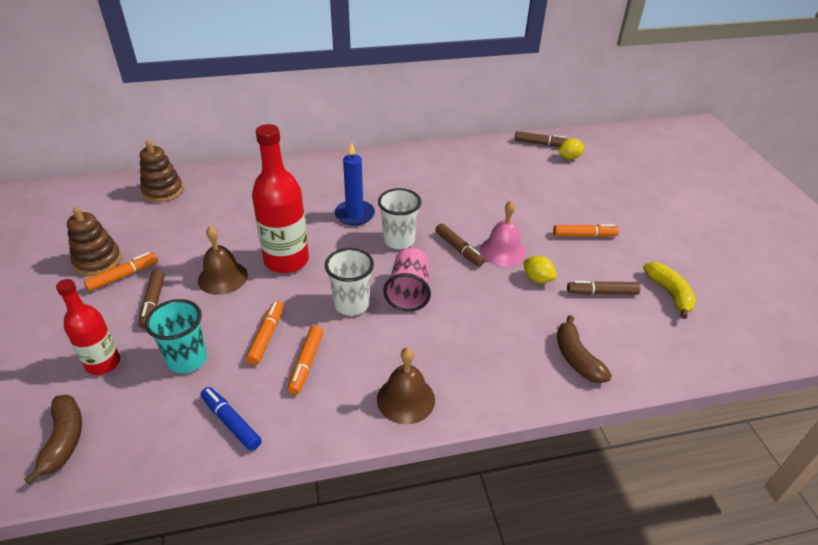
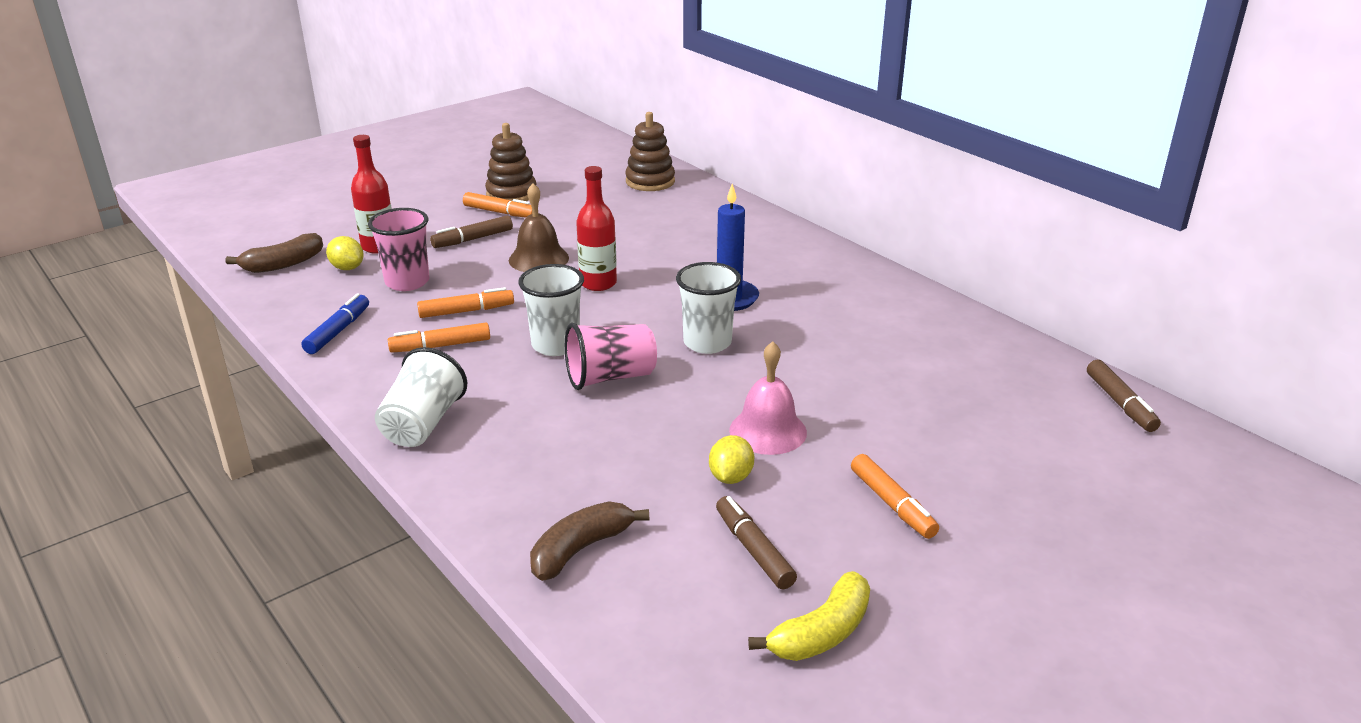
camera: 65 degrees right, 10 degrees down
(187, 359) = (407, 282): turquoise cup -> pink cup
(286, 260) = (598, 283): red bottle -> red bottle, size x0.62
(406, 399) = (423, 424): brown bell -> white cup
(459, 249) = (734, 393): brown marker -> none
(569, 158) = (1118, 444): yellow lemon -> yellow lemon (347, 268)

